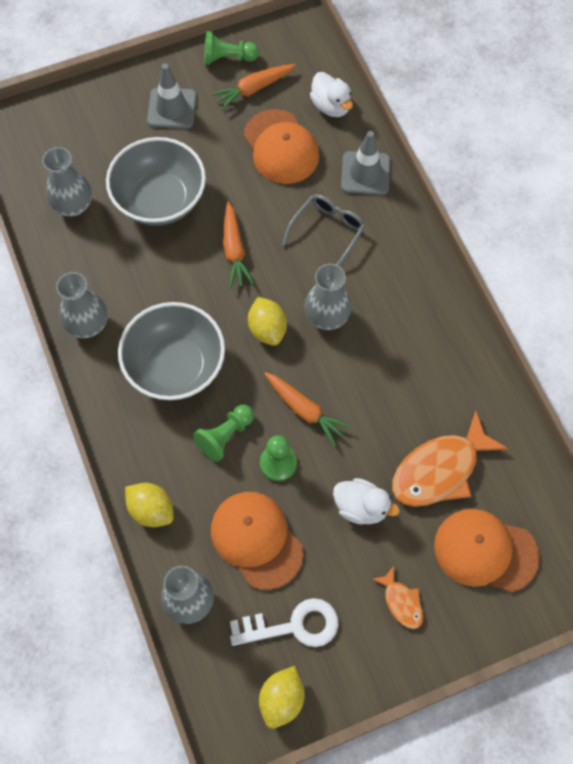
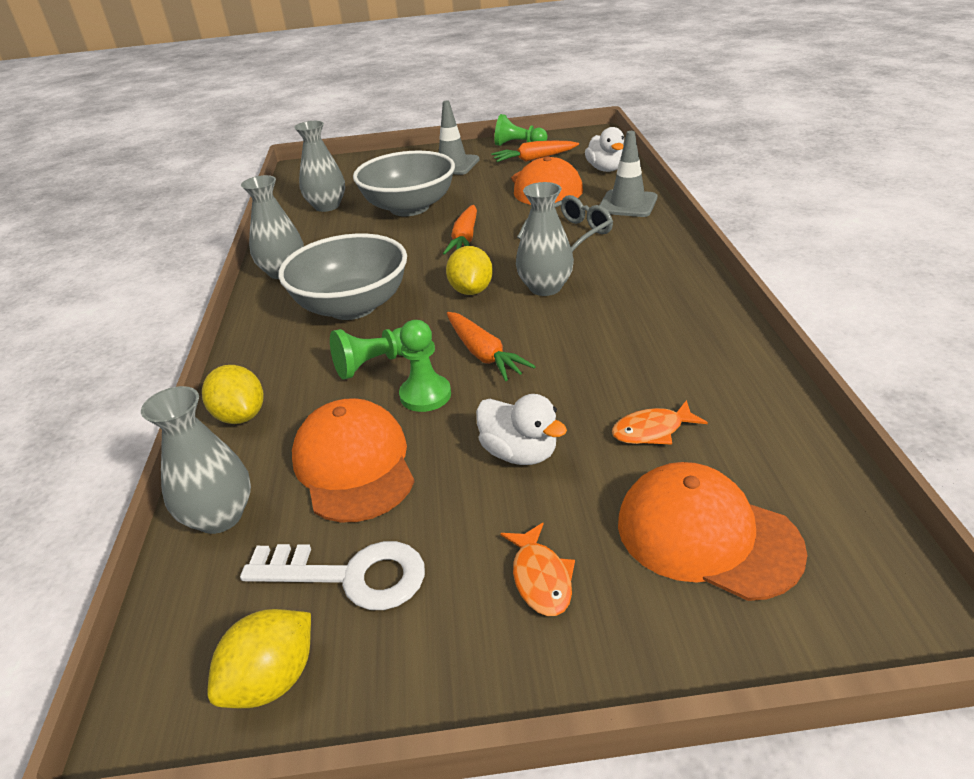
camera: 20 degrees right, 30 degrees down
(440, 470) = (652, 430): orange fish -> orange fish, size x0.50

